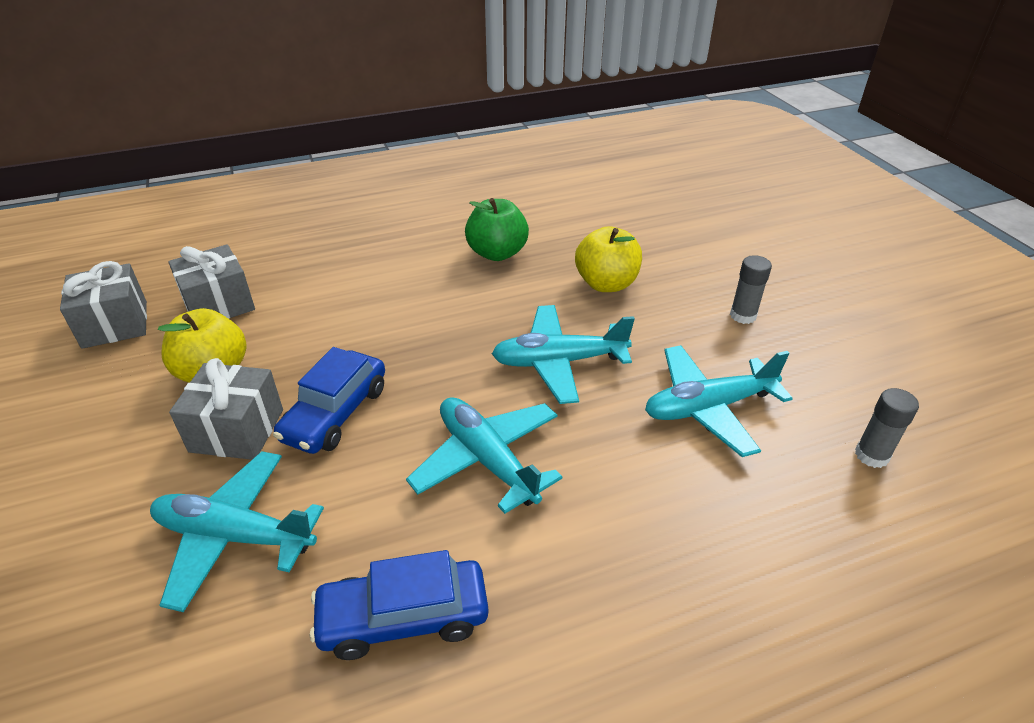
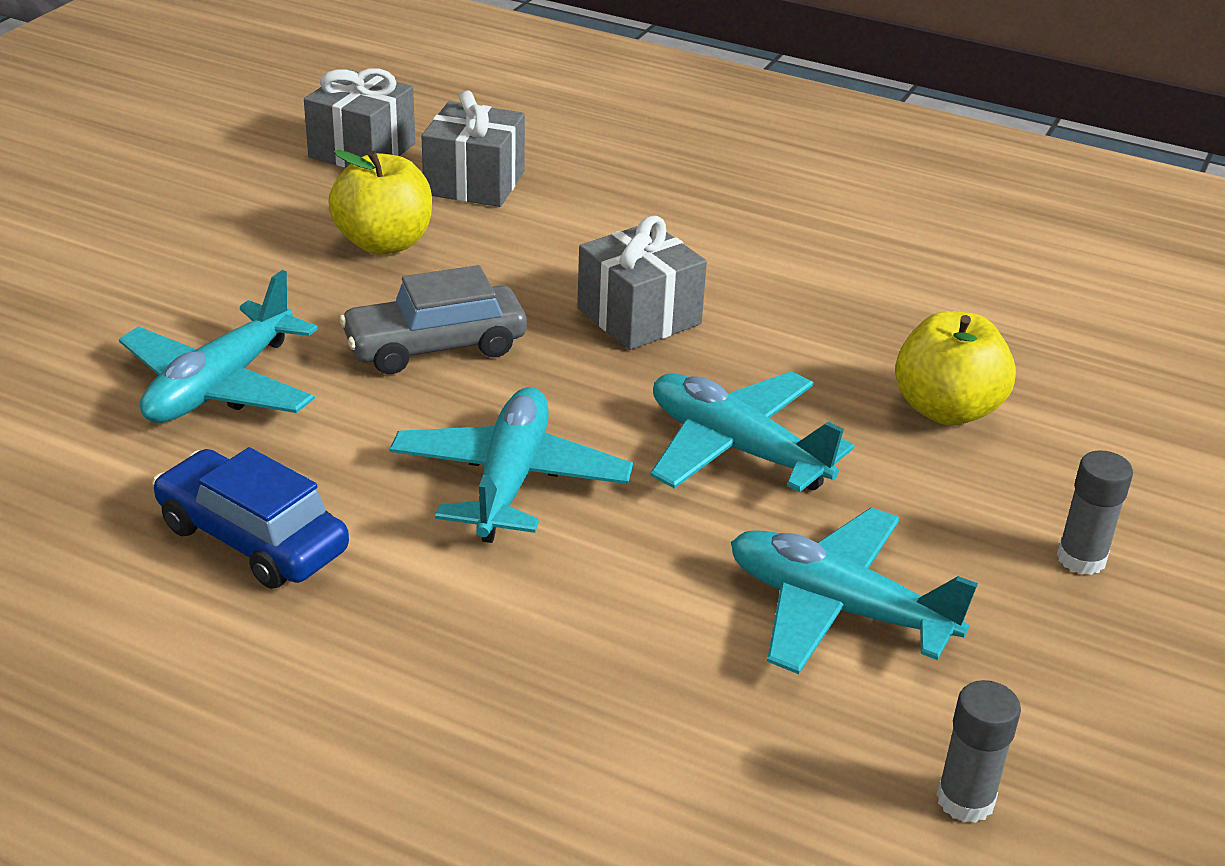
camera: 45 degrees right, 5 degrees down
(235, 536) = (220, 386): turquoise plane -> turquoise plane turned 120 degrees counterclockwise
(237, 430) = (334, 305): grey gift -> grey gift (639, 316)
(335, 413) = (435, 346): blue car -> grey car
(497, 253) = (859, 296): green apple -> none

